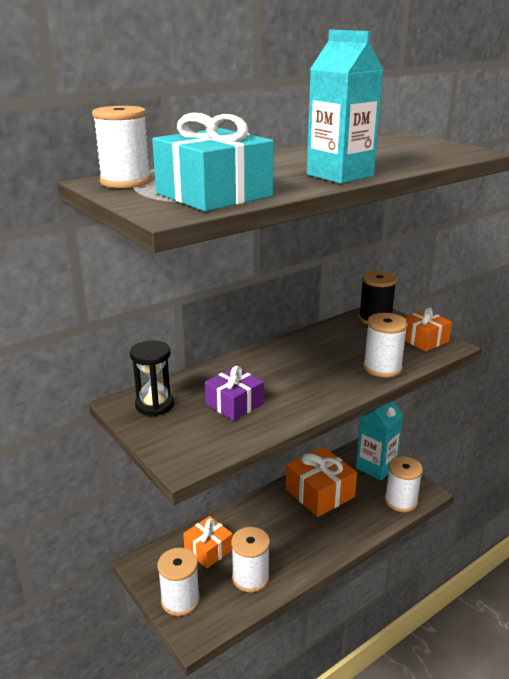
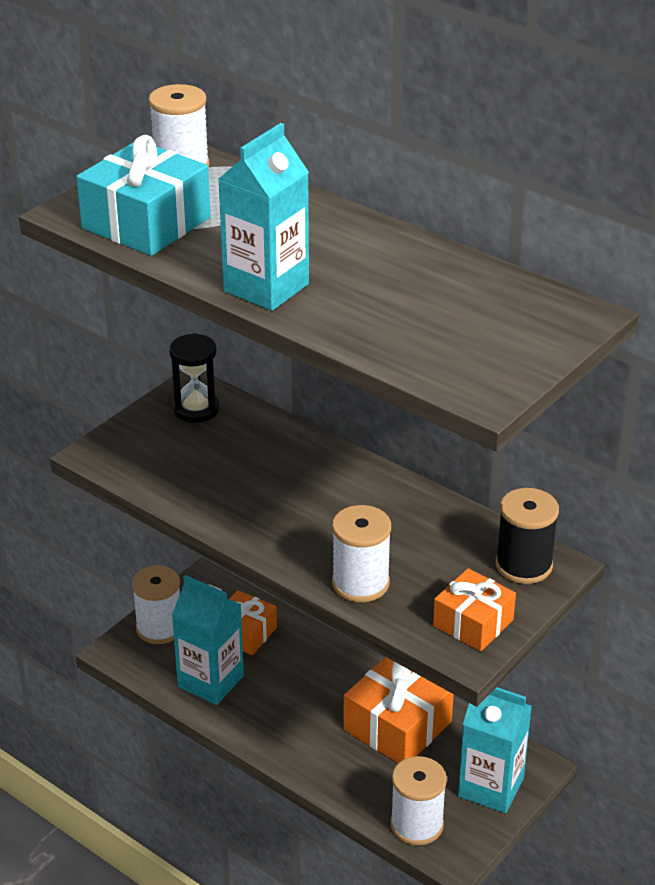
camera: 75 degrees right, 10 degrees up
(234, 404) = (218, 467): purple gift -> none
(250, 577) = (210, 681): white spool -> turquoise carton

